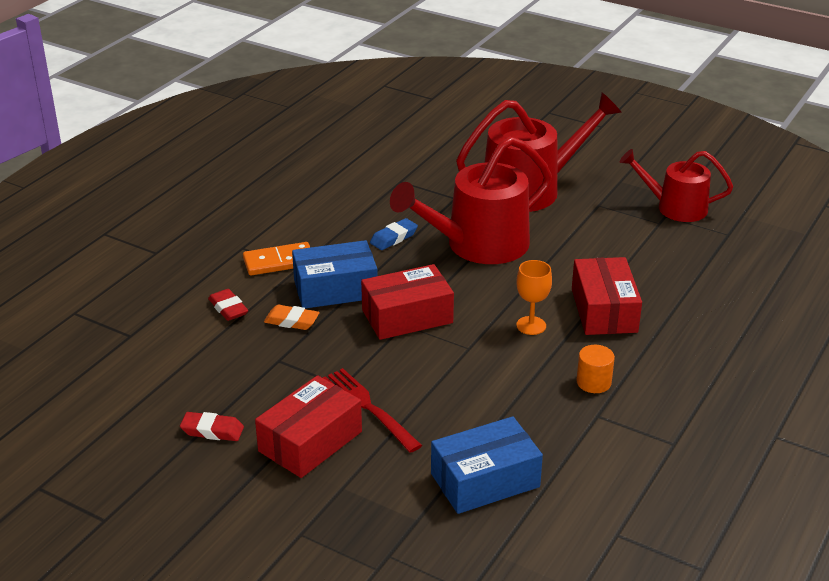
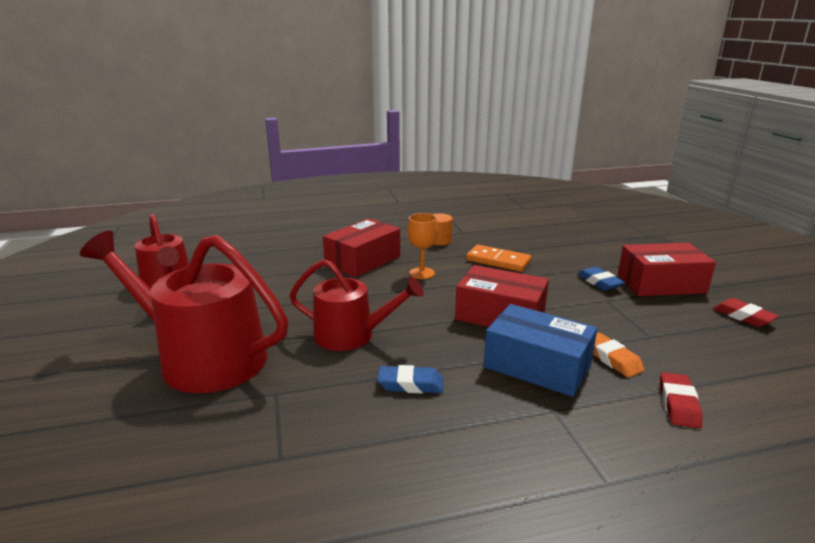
camera: 135 degrees left, 10 degrees down
(279, 262) = (572, 429): orange domino -> orange domino (498, 261)
(368, 407) = (599, 282): red fork -> blue eraser
(479, 245) = (351, 335): red watering can -> red watering can, size x0.63
(485, 480) = (563, 236): blue box -> none

